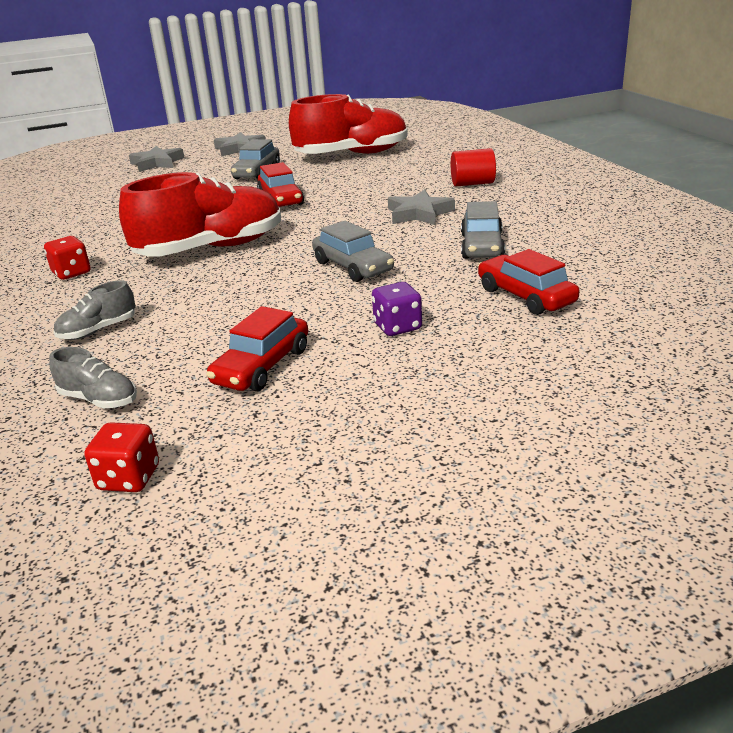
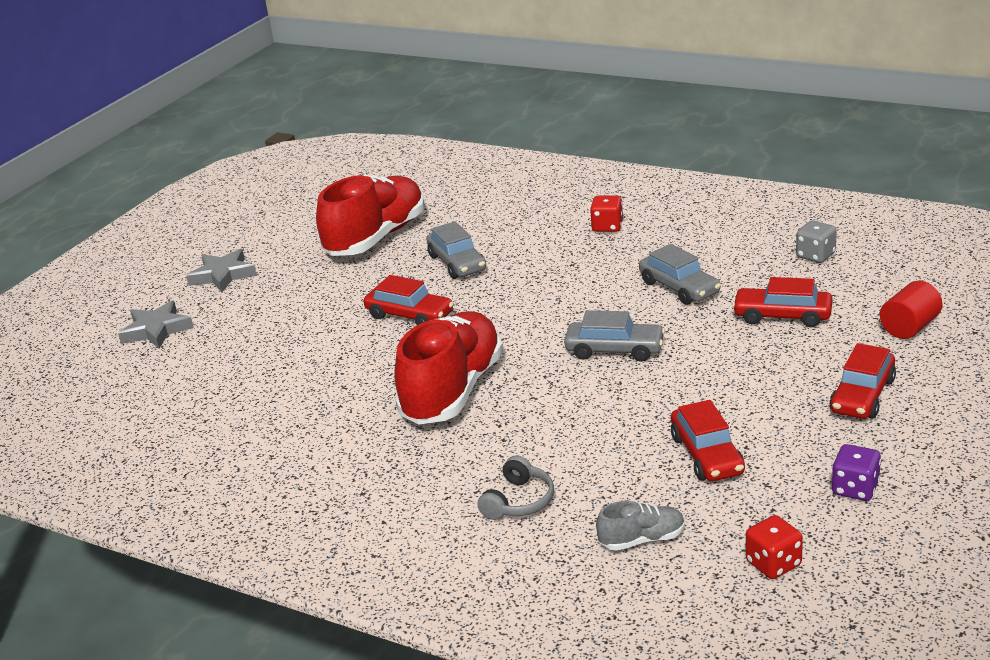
camera: 40 degrees left, 0 degrees up
(72, 273) = (365, 474): red dice -> red dice (607, 227)
(98, 330) = (518, 501): grey shoe -> grey headphones
(257, 172) = (313, 296): grey car -> grey car (457, 263)
(397, 327) = (741, 380): purple dice -> purple dice (855, 489)
(419, 213) = (572, 278): grey star -> none
(472, 183) = (561, 229): red cylinder -> red cylinder (909, 327)
(473, 388) = (862, 396): none -> red car
(645, 264) = (815, 255): none -> grey dice

